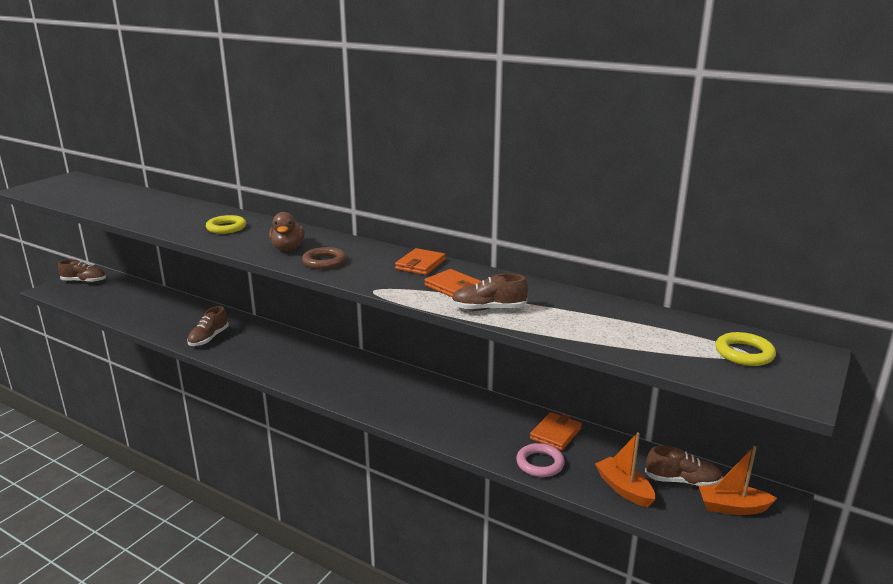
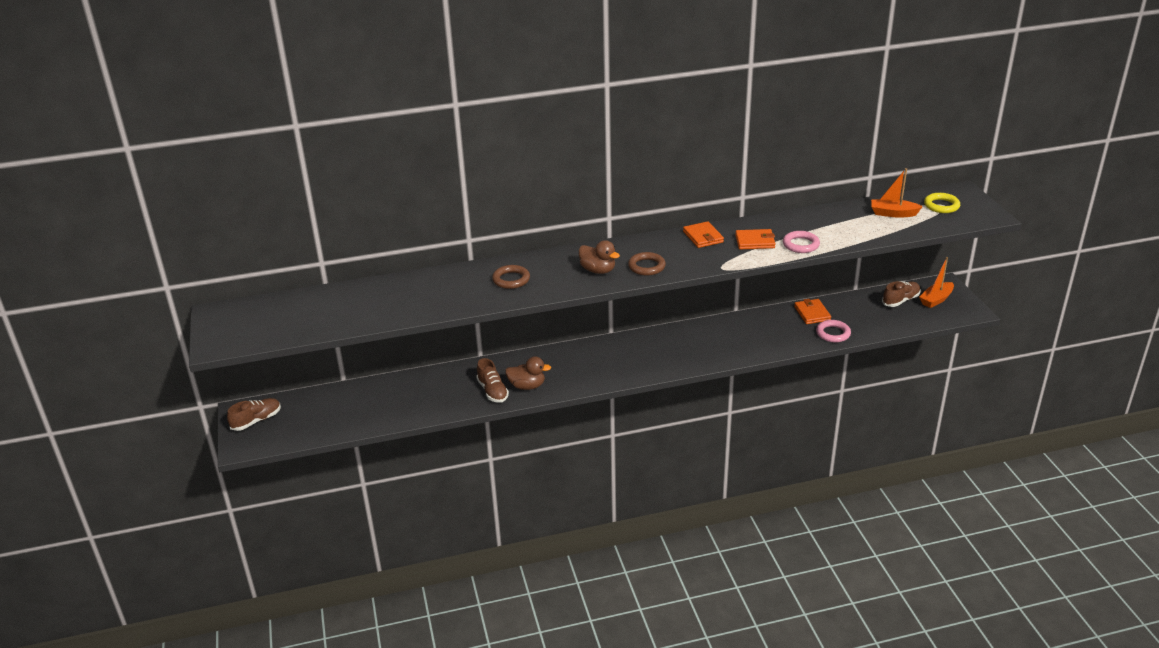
camera: 45 degrees left, 10 degrees up
(226, 228) = (511, 280): yellow ring -> brown ring
(232, 348) = (527, 386): none -> brown duck
(488, 309) = (800, 245): brown shoe -> pink ring
(624, 489) = (885, 321): orange boat -> orange boat (893, 213)

